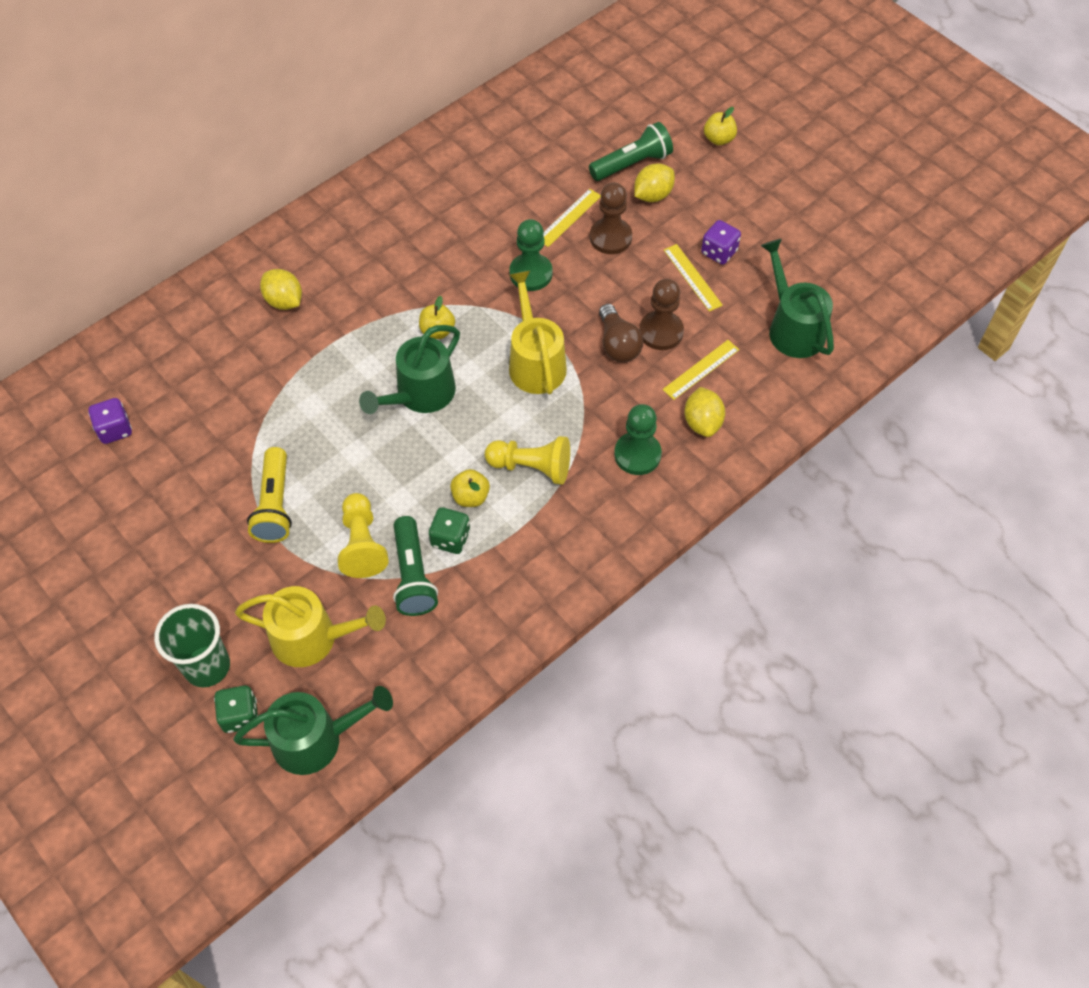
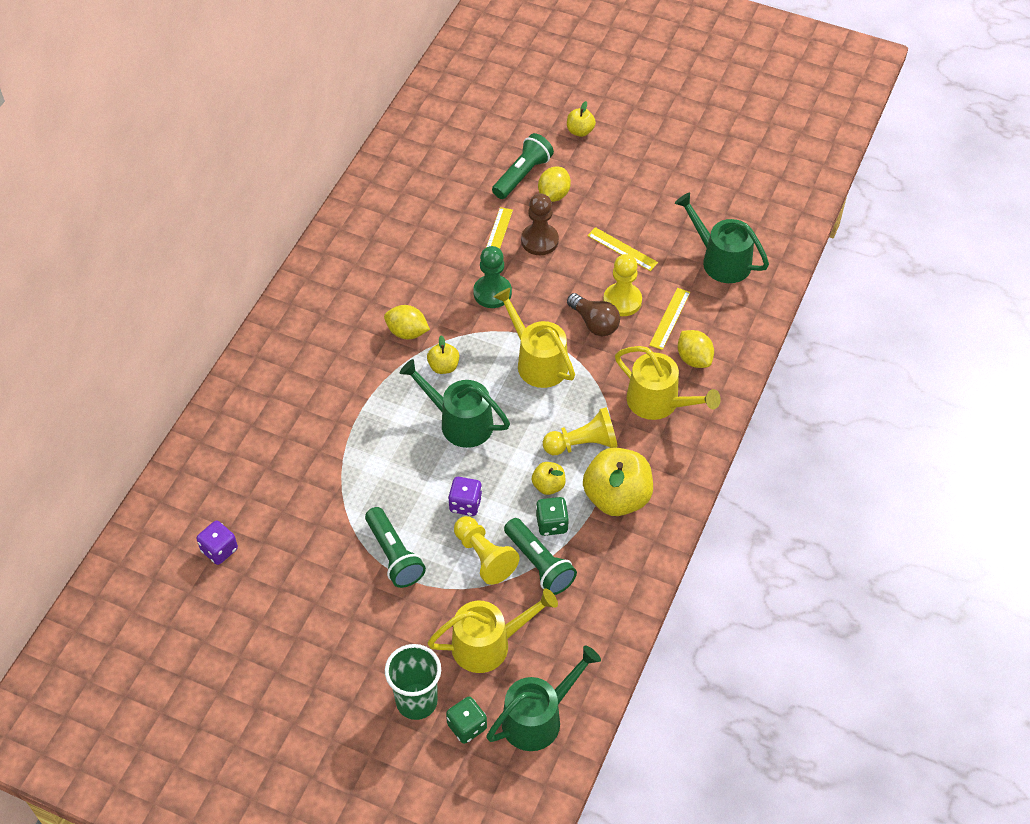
camera: 25 degrees left, 5 degrees down
(275, 505) = (394, 555): yellow flashlight -> green flashlight
(284, 301) = (300, 390): yellow lemon -> yellow lemon (407, 332)
(420, 394) = (460, 422): green watering can -> green watering can turned 105 degrees clockwise
(534, 538) = (617, 497): none -> yellow apple
(637, 454) = (658, 402): green pawn -> yellow watering can
(661, 332) = (622, 301): brown pawn -> yellow pawn
(719, 252) = (631, 222): purple dice -> purple dice (465, 504)

